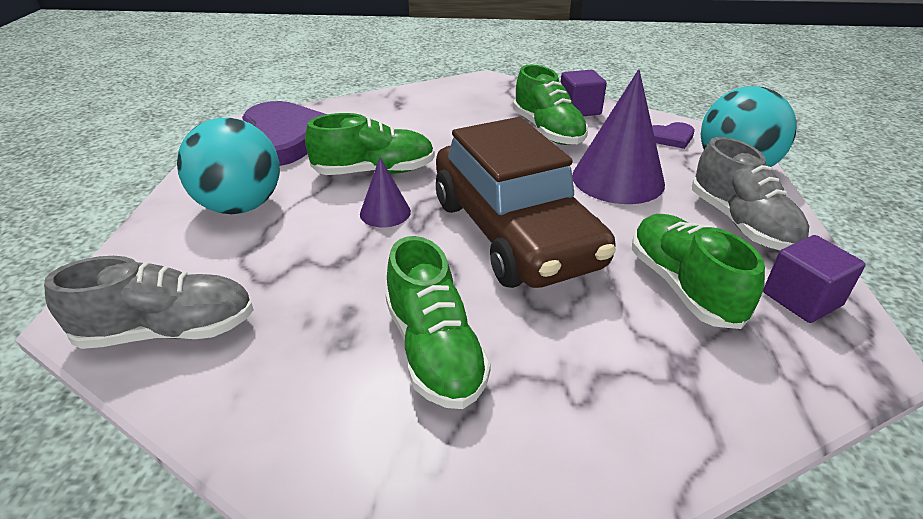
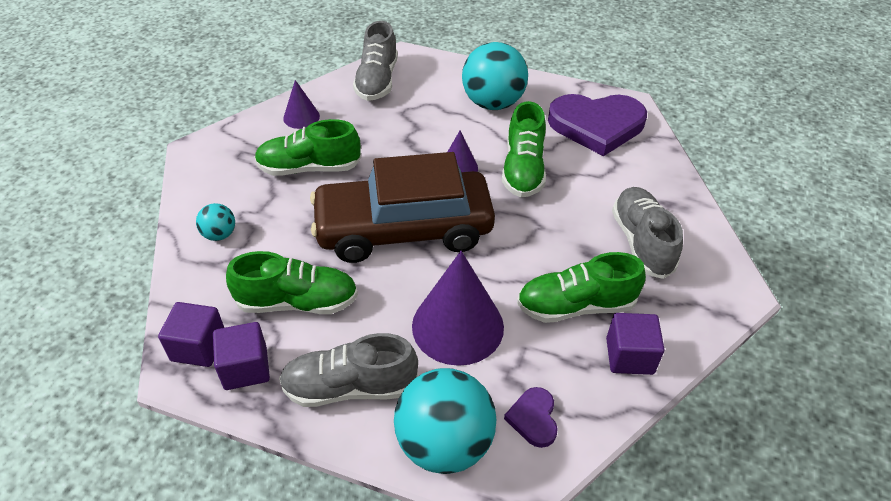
camera: 105 degrees right, 10 degrees up
(290, 408) = (301, 117): none -> purple cone
(454, 110) = (641, 242): none -> grey shoe
(639, 412) = (219, 235): none -> turquoise ball
(824, 352) = (198, 347): none -> purple cube

